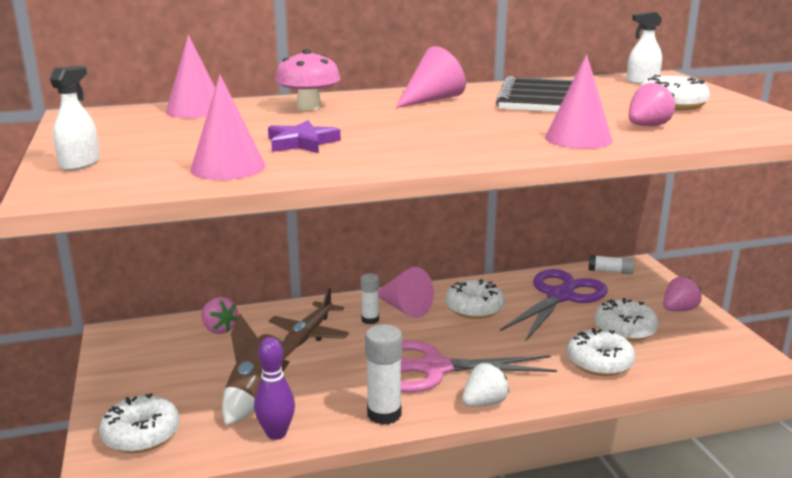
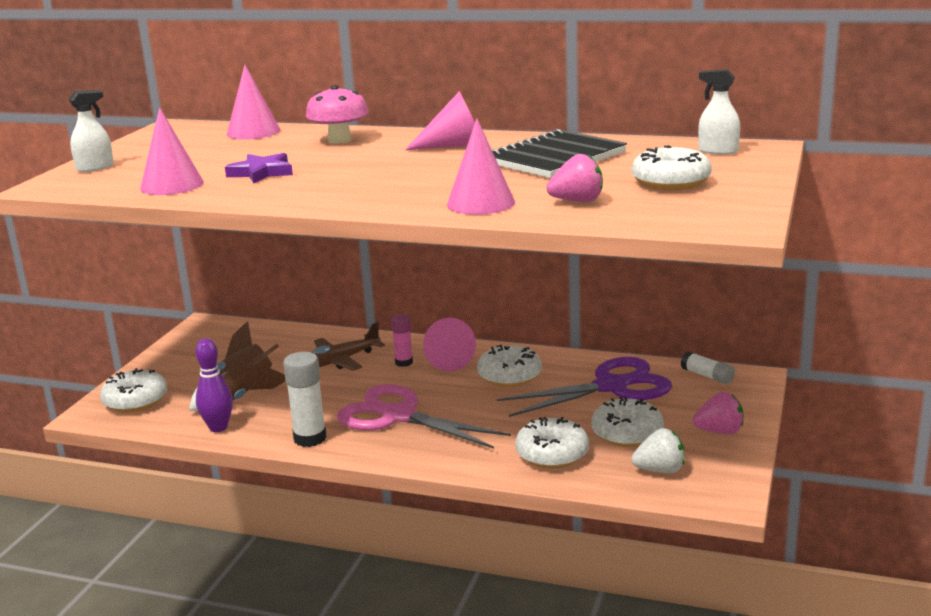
camera: 35 degrees right, 0 degrees up
(219, 329) = (278, 339): pink strawberry -> none
(370, 320) = (404, 362): white glue stick -> pink glue stick
(484, 403) = (398, 455): white strawberry -> white strawberry (660, 470)

